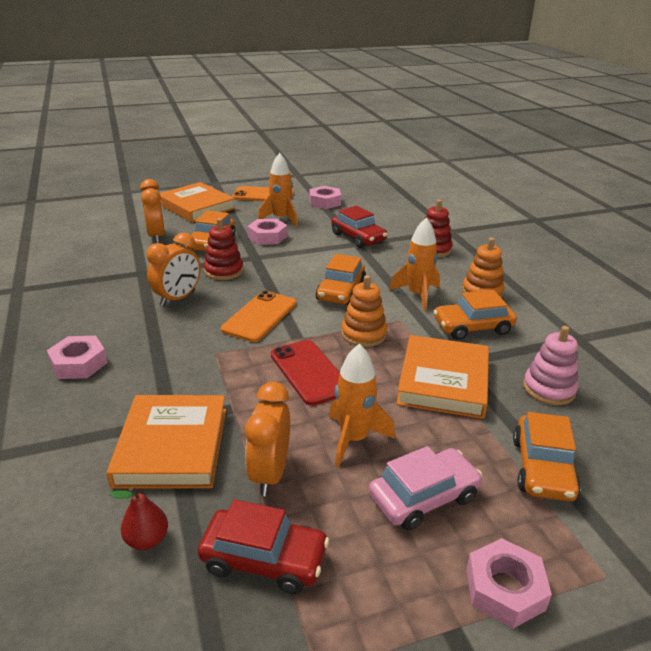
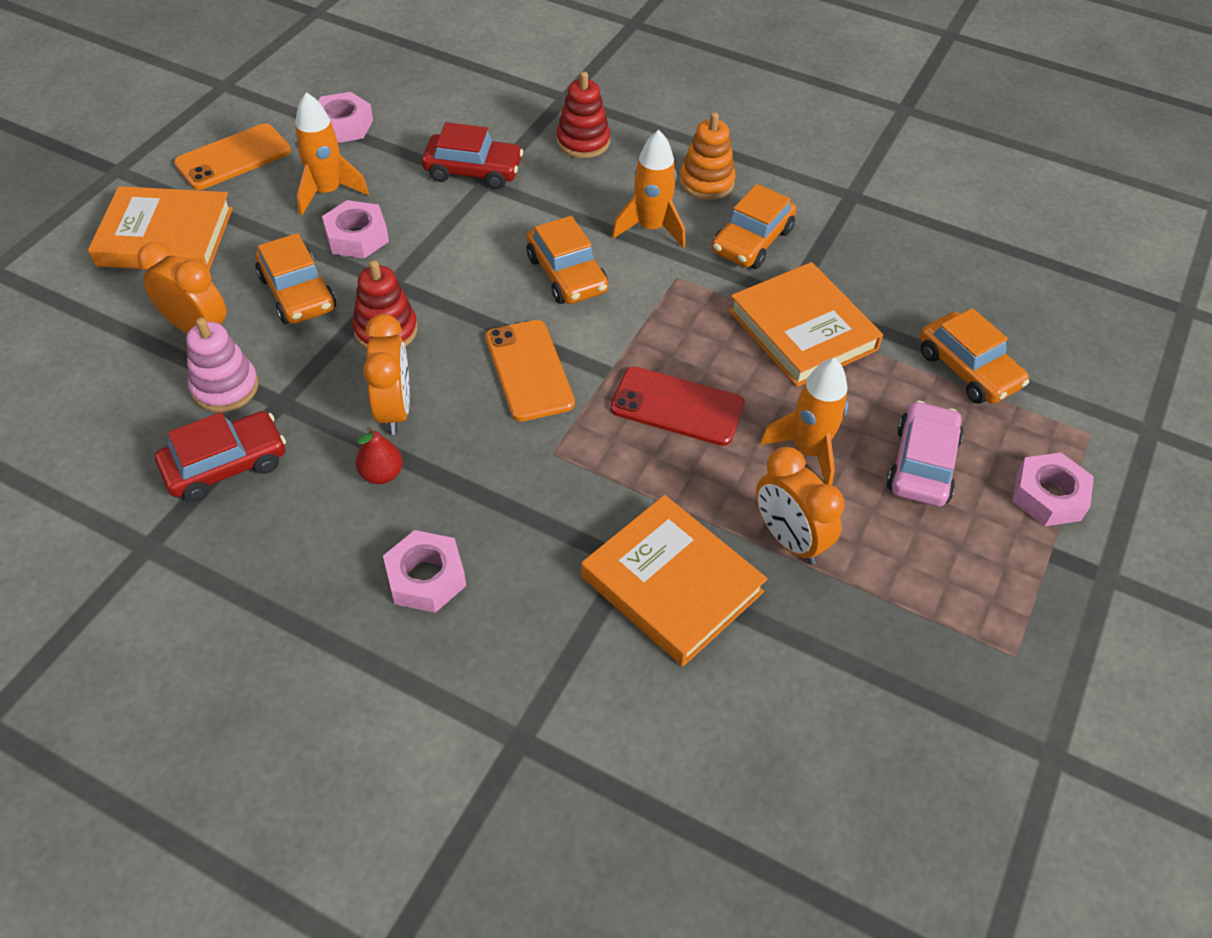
camera: 45 degrees left, 20 degrees up
(147, 540) = (780, 678): red pear -> red pear (381, 474)
(264, 559) = (883, 613): red car -> red car (226, 465)
(363, 334) = (665, 321): orange stacking toy -> none
(549, 389) = (890, 278): pink stacking toy -> pink stacking toy (225, 387)

